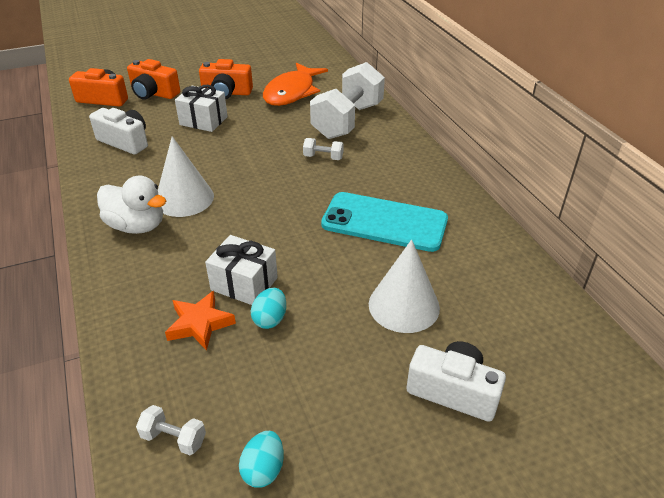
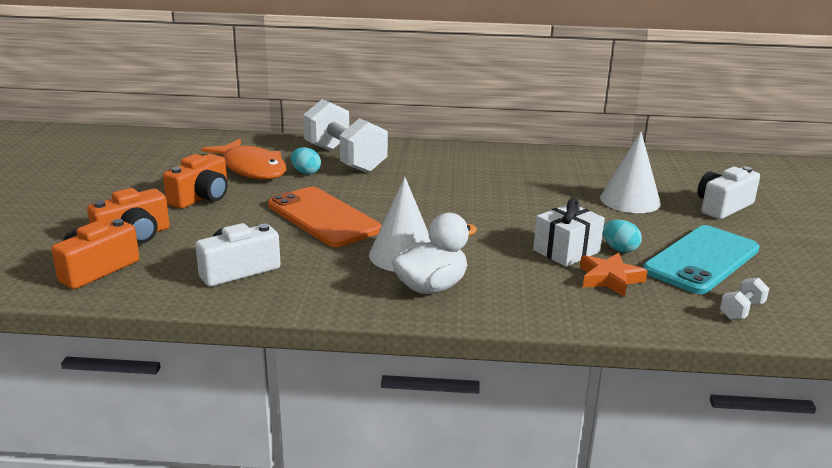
camera: 65 degrees left, 15 degrees down
(203, 121) = (250, 220): white gift -> none
(227, 146) = (323, 217): none -> orange phone
(263, 469) = (778, 281): turquoise egg -> turquoise egg (306, 172)
(323, 157) = (398, 182): white dumbbell -> none
(384, 222) = (522, 182): turquoise phone -> turquoise phone (701, 260)

